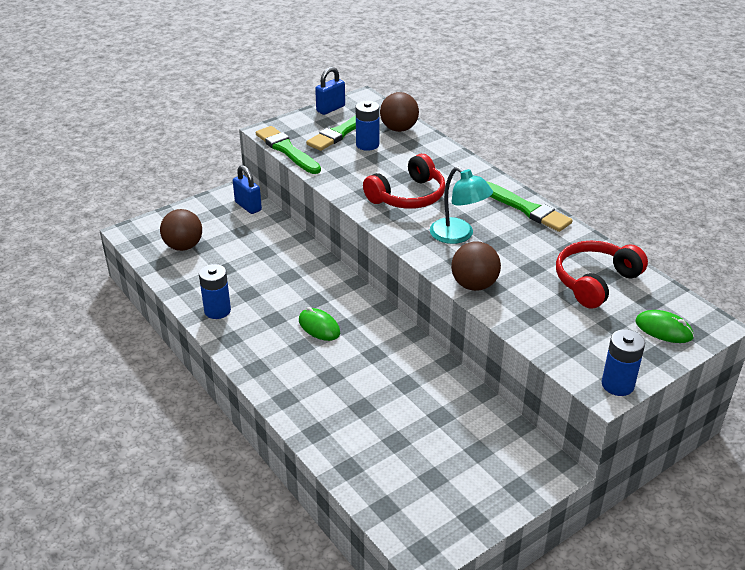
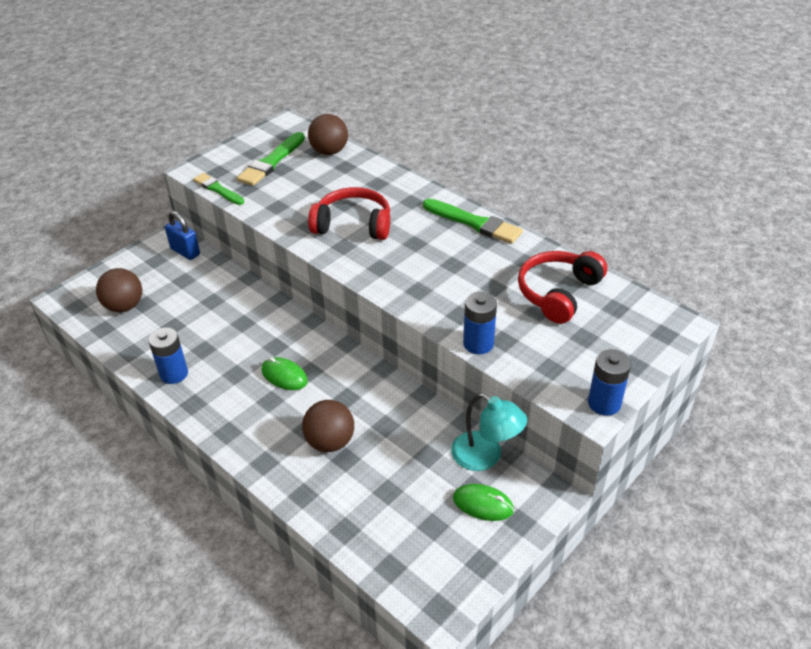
camera: 10 degrees left, 5 degrees up
(287, 150) = (218, 189): green brush -> green brush, size x0.67
(330, 109) = (255, 138): blue padlock -> none
(367, 144) = (300, 173): blue battery -> blue battery (478, 344)
(408, 196) = (353, 225): red headphones -> red headphones turned 120 degrees counterclockwise
(458, 236) = (413, 262): turquoise lamp -> turquoise lamp (485, 456)
(474, 285) = (440, 314): brown ball -> brown ball (330, 442)
(664, 329) = (635, 335): green mouse -> green mouse (483, 504)

